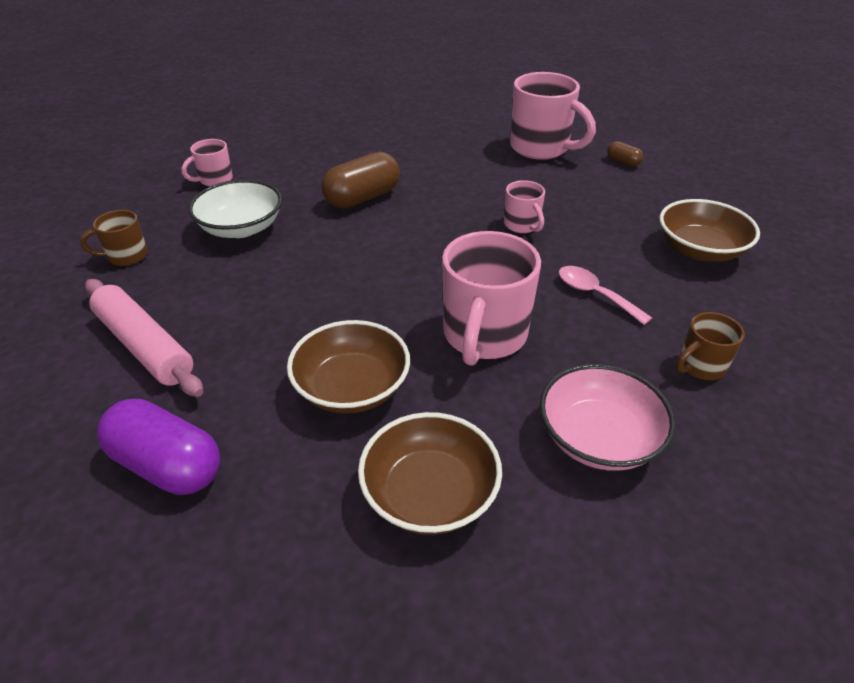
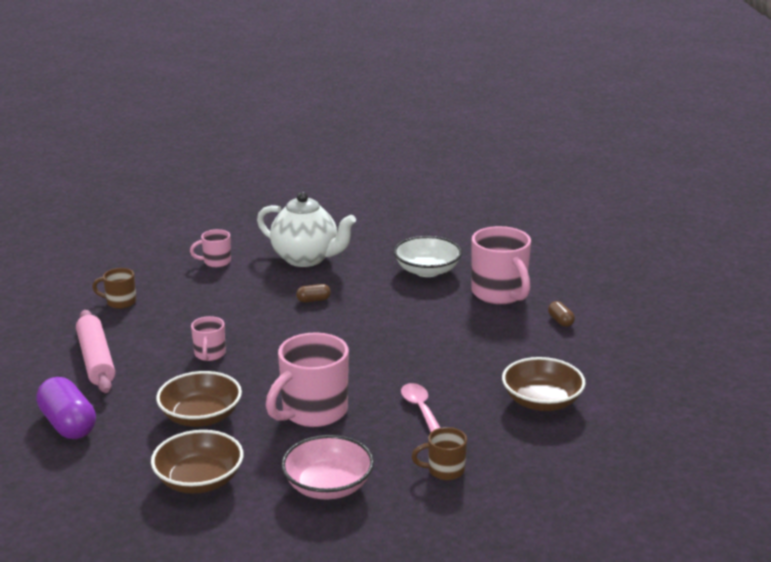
camera: 25 degrees right, 15 degrees down
(241, 228) = (208, 301): white bowl -> white bowl (427, 271)
(315, 155) = (306, 259): none -> white teapot
(362, 198) = (313, 300): brown capsule -> brown capsule, size x0.48
(522, 225) = (417, 349): pink mug -> pink mug (209, 354)

